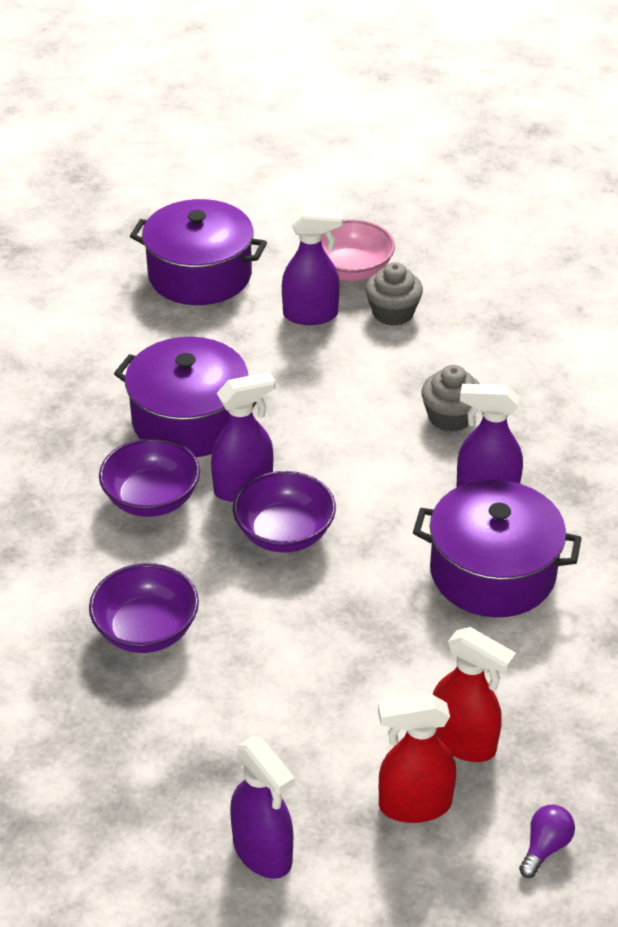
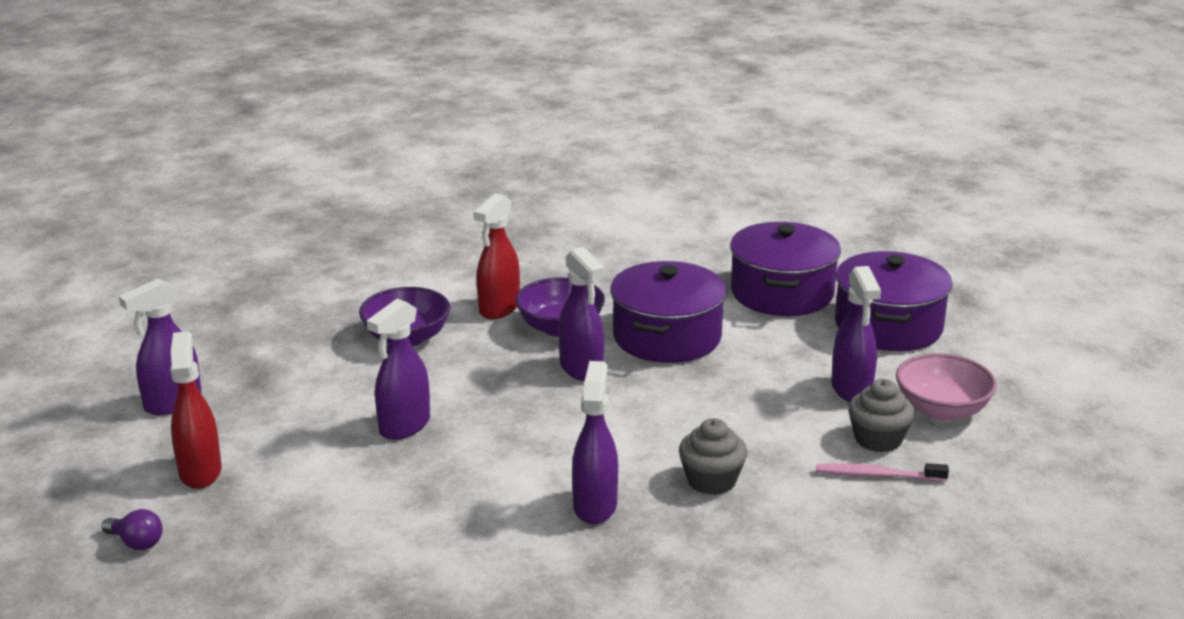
camera: 85 degrees right, 15 degrees down
(284, 533) = (523, 393): purple bowl -> none
(339, 629) = (404, 426): none -> purple spray bottle
(447, 322) = (877, 475): none -> pink toothbrush
(463, 742) = (263, 496): red spray bottle -> red spray bottle (499, 308)
(492, 572) = (479, 511): purple pot -> purple pot (782, 293)

